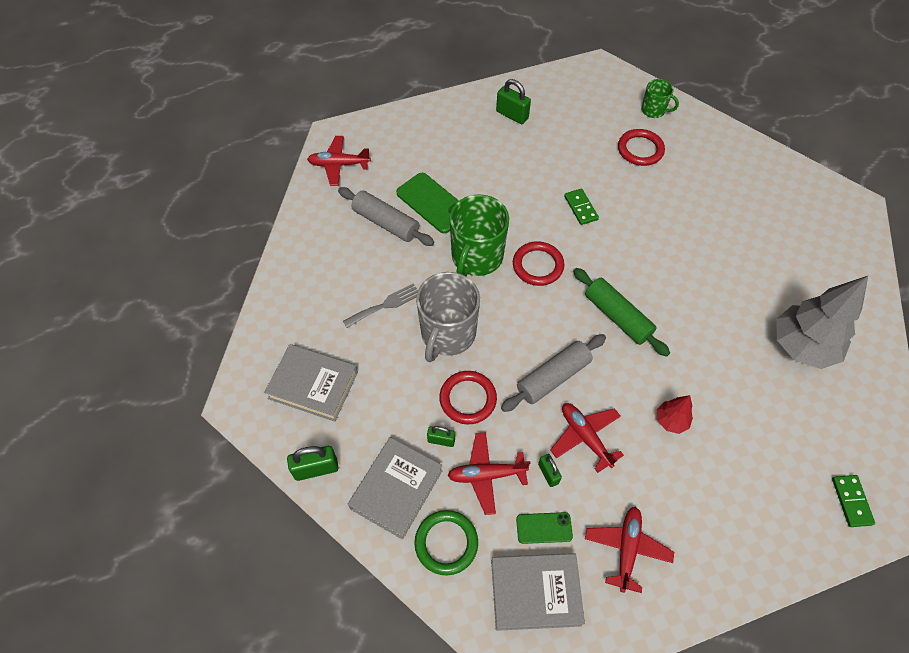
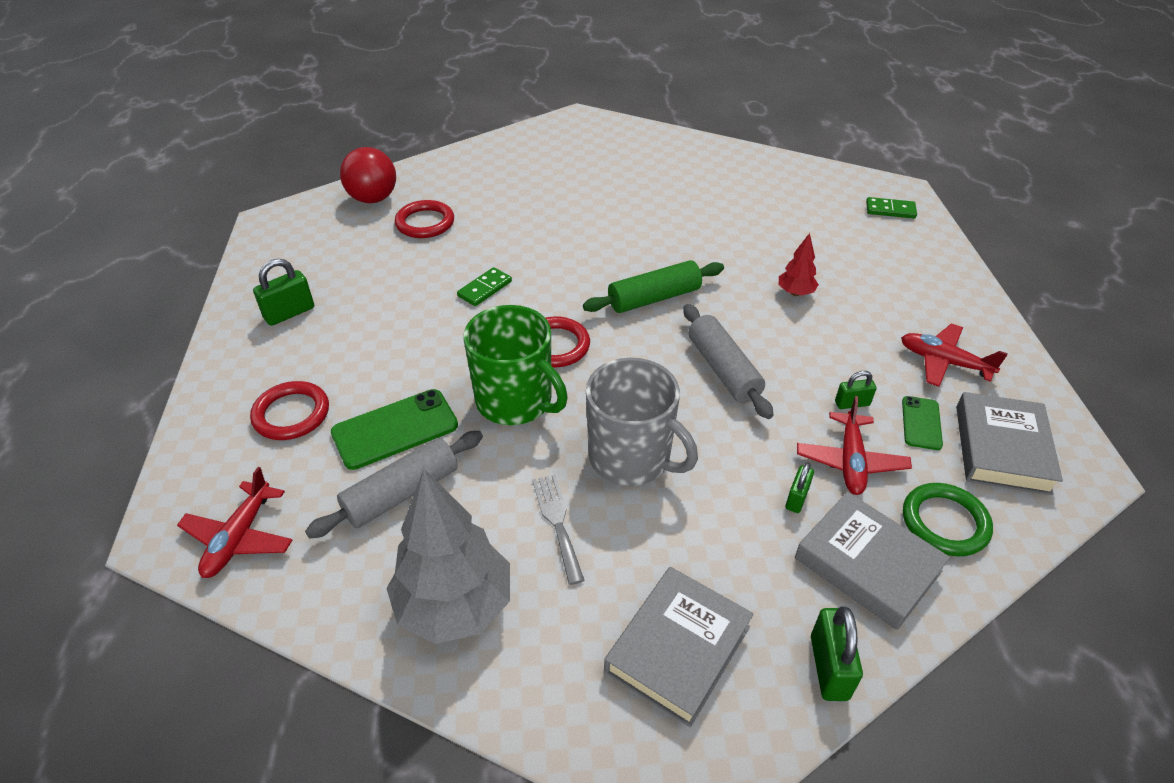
camera: 75 degrees left, 15 degrees down
(468, 399) = (738, 457): red ring -> red ring (291, 414)
(581, 208) = (484, 289): green domino -> green domino turned 45 degrees counterclockwise
(585, 437) = (807, 361): red plane -> none
(653, 110) = (373, 199): green mug -> red ball
(801, 346) = (726, 191): grey tree -> grey tree (455, 606)

